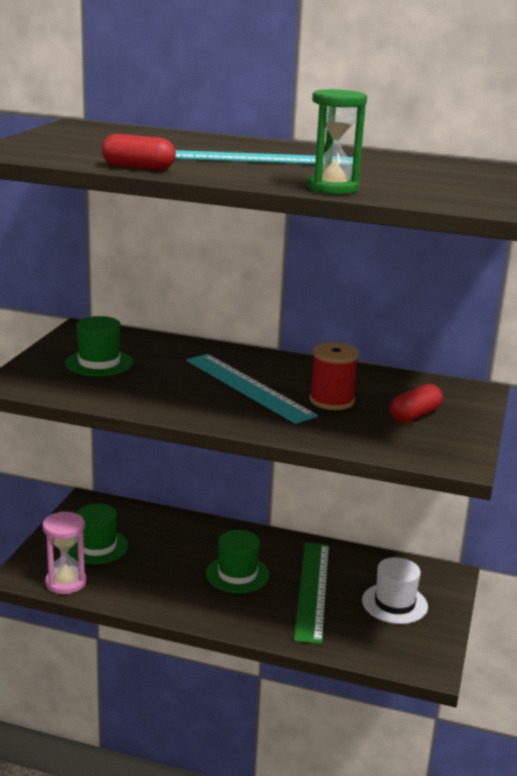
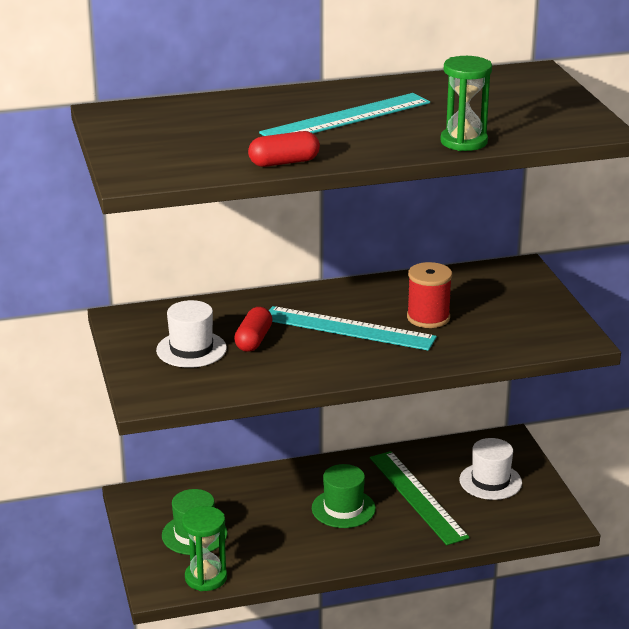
camera: 30 degrees left, 5 degrees up
(66, 582) = (206, 578): pink hourglass -> green hourglass
(99, 363) = (191, 349): green hat -> white hat
(415, 415) = (504, 309): red capsule -> red capsule (253, 340)

